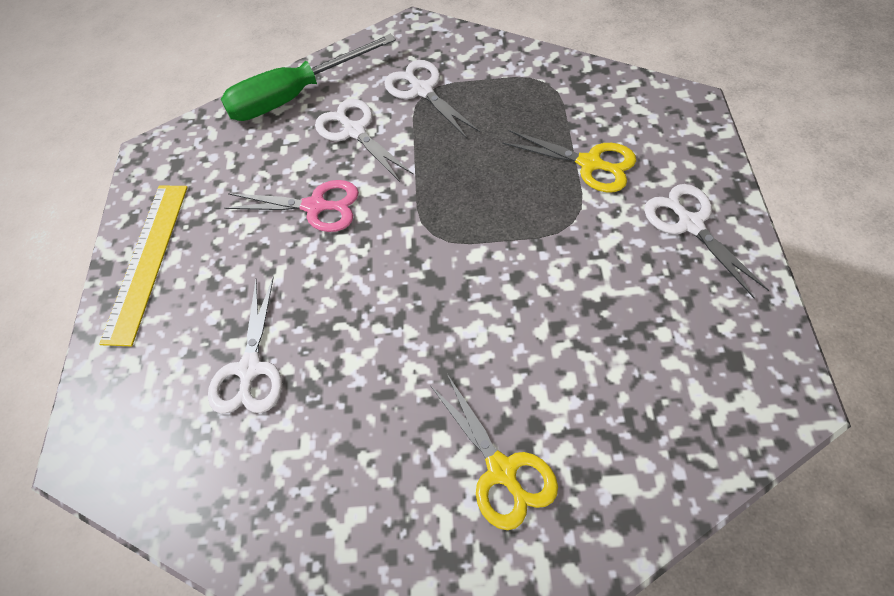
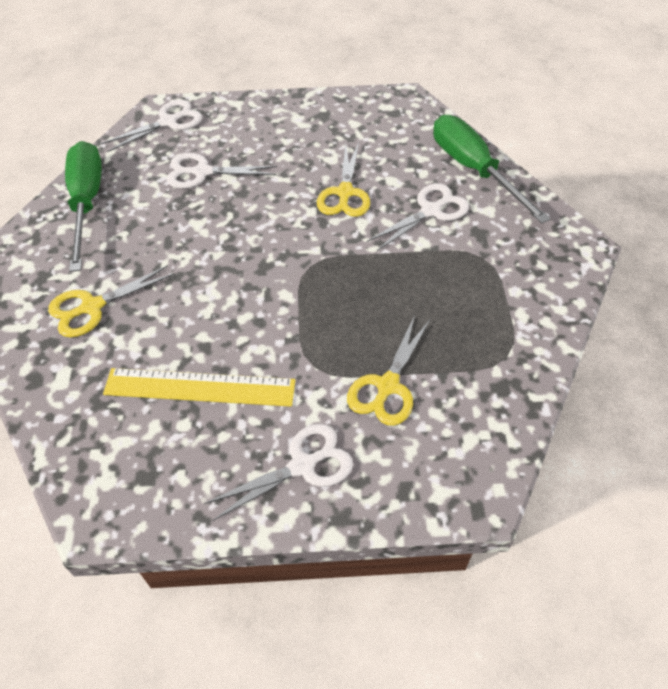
camera: 85 degrees right, 5 degrees down
(147, 260) = (301, 112): yellow ruler -> yellow ruler (200, 387)
(292, 526) = (87, 203): none -> green screwdriver
(315, 206) = (345, 193): pink scissors -> yellow scissors
(422, 90) = (487, 256): white scissors -> white scissors (168, 122)

